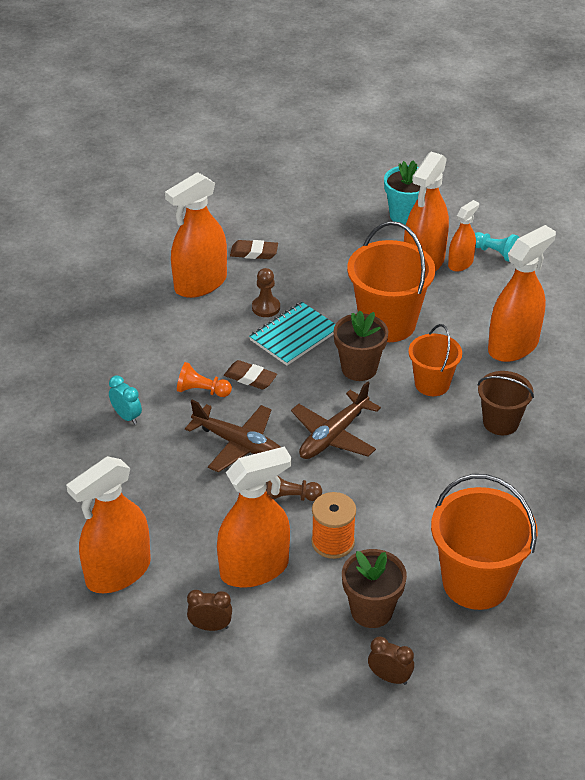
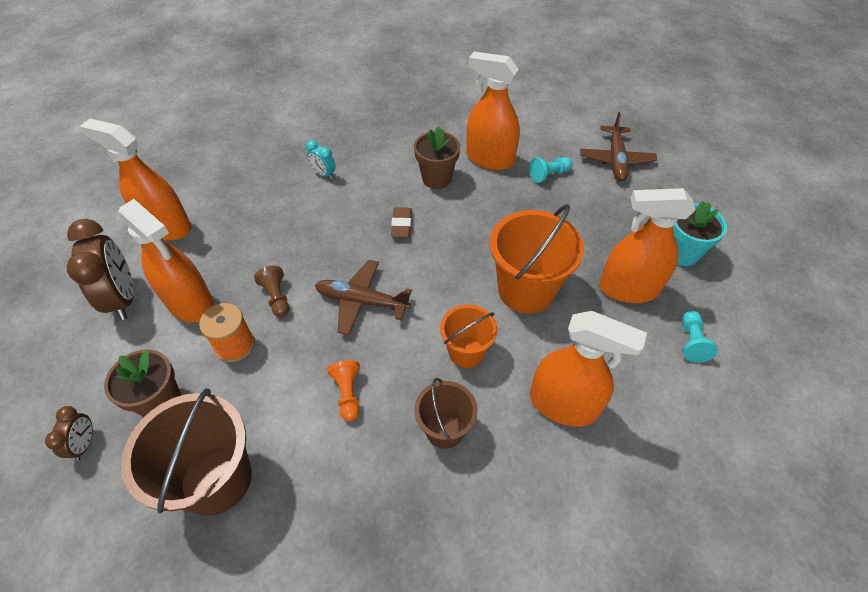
camera: 65 degrees right, 10 degrees up
(127, 416) = (323, 174): turquoise clock -> turquoise clock turned 105 degrees clockwise
(202, 391) = (371, 203): orange pawn -> orange pawn (348, 393)
(210, 626) = (123, 298): brown clock -> brown clock, size x2.01
(239, 444) = (323, 245): brown plane -> brown plane (615, 159)
(254, 253) = (549, 175): brown eraser -> turquoise pawn
(266, 307) = (489, 205): brown pawn -> none
(294, 335) = (467, 233): turquoise notebook -> none
(359, 368) = (454, 290): brown flower pot -> brown flower pot (436, 178)
(460, 263) = (651, 318): orange spray bottle -> none
(476, 582) = (216, 479): orange bucket -> brown bucket

